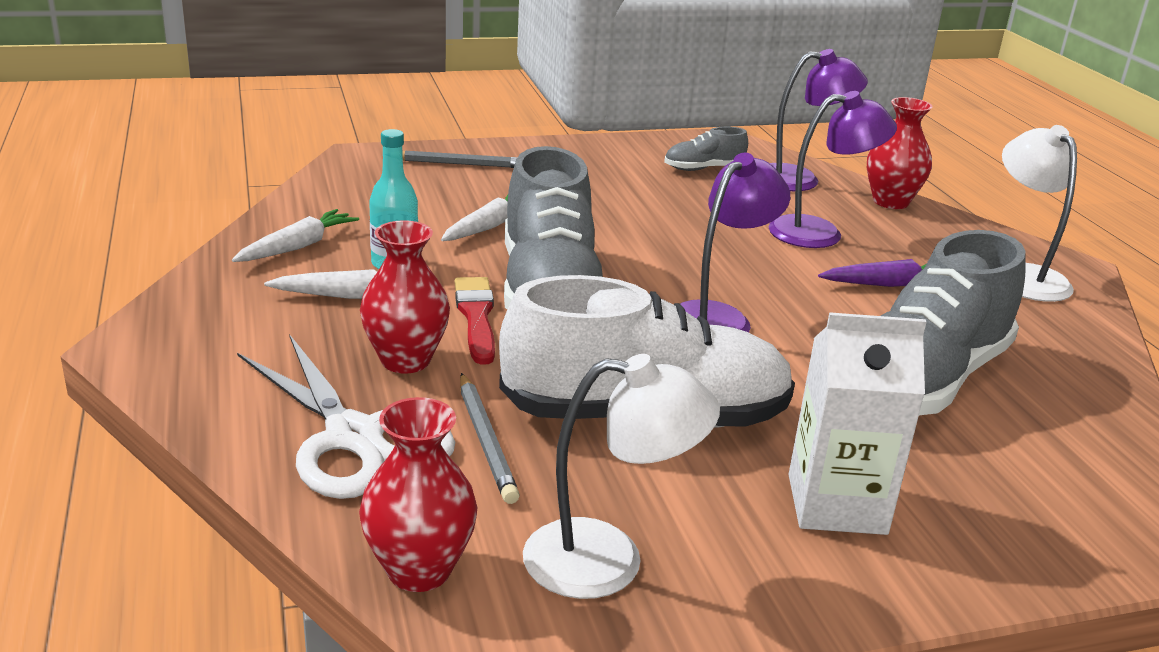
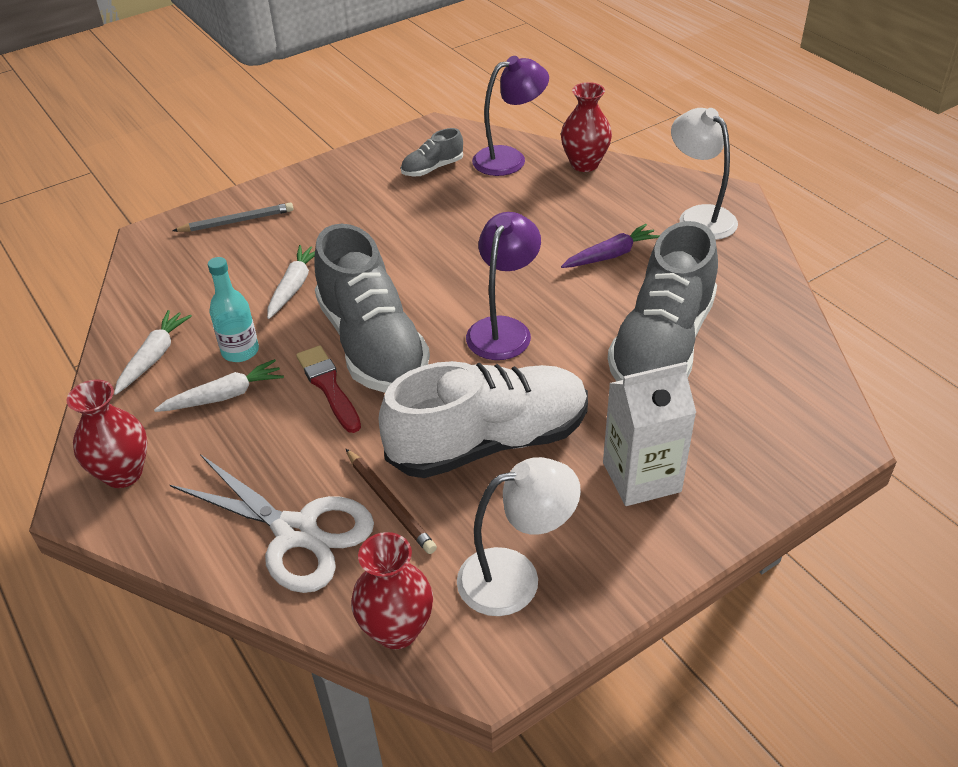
camera: 15 degrees left, 15 degrees up
(405, 360) = (297, 447): red vase -> red vase (123, 473)
(486, 441) = (390, 503): grey pencil -> brown pencil
(820, 233) = (545, 215): purple lamp -> none

